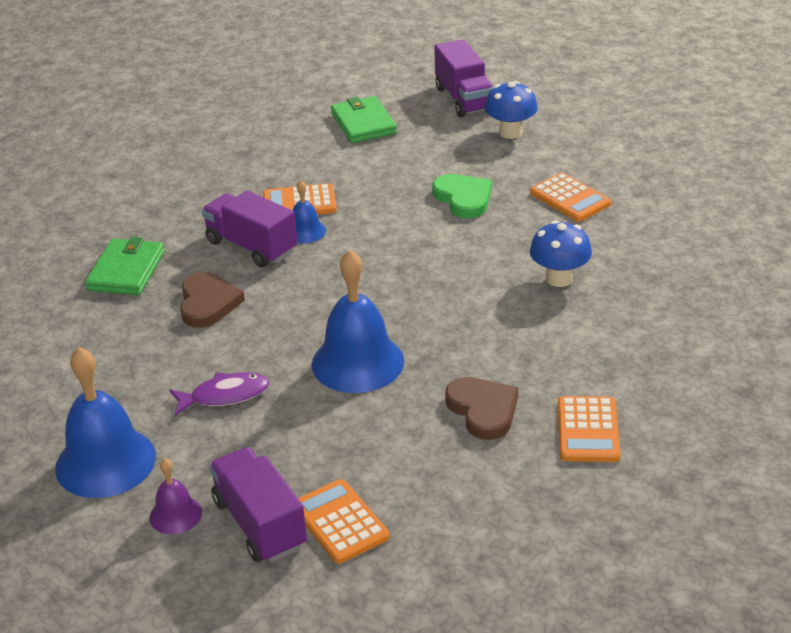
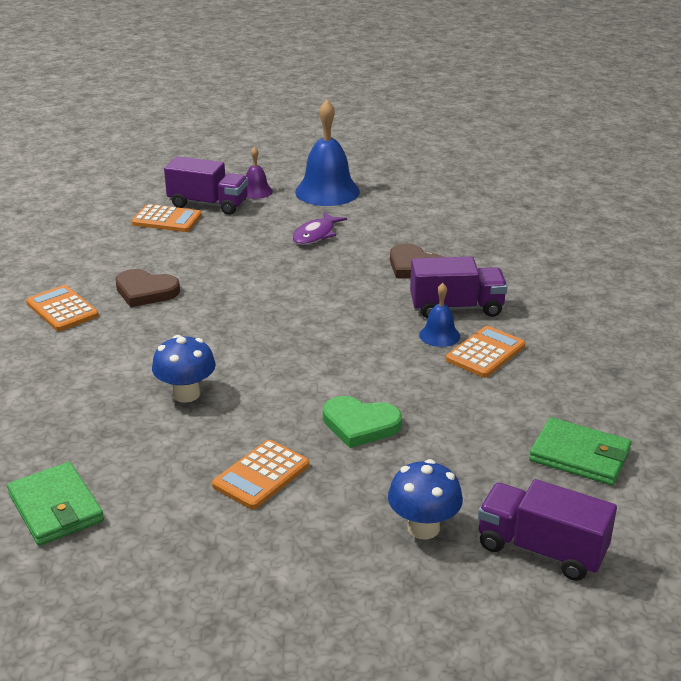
camera: 135 degrees right, 5 degrees down
(126, 271) = (504, 259): green wallet -> green wallet (56, 508)
(357, 362) = (263, 280): blue bell -> none
(570, 198) = (261, 475): orange calculator -> orange calculator turned 60 degrees counterclockwise

